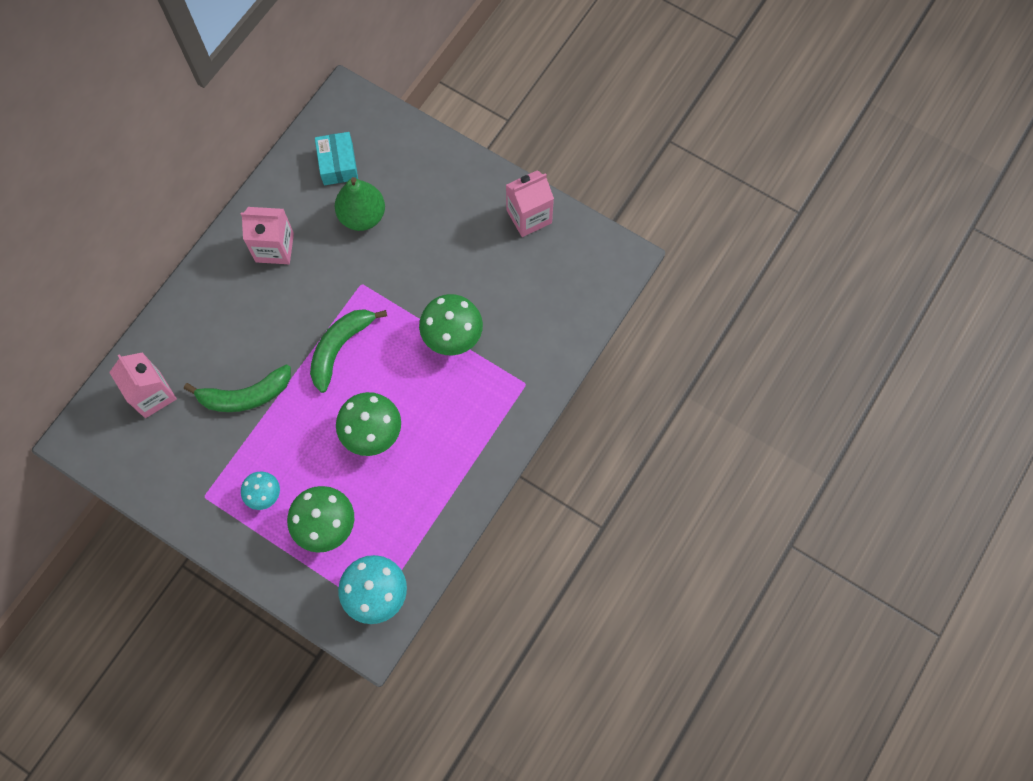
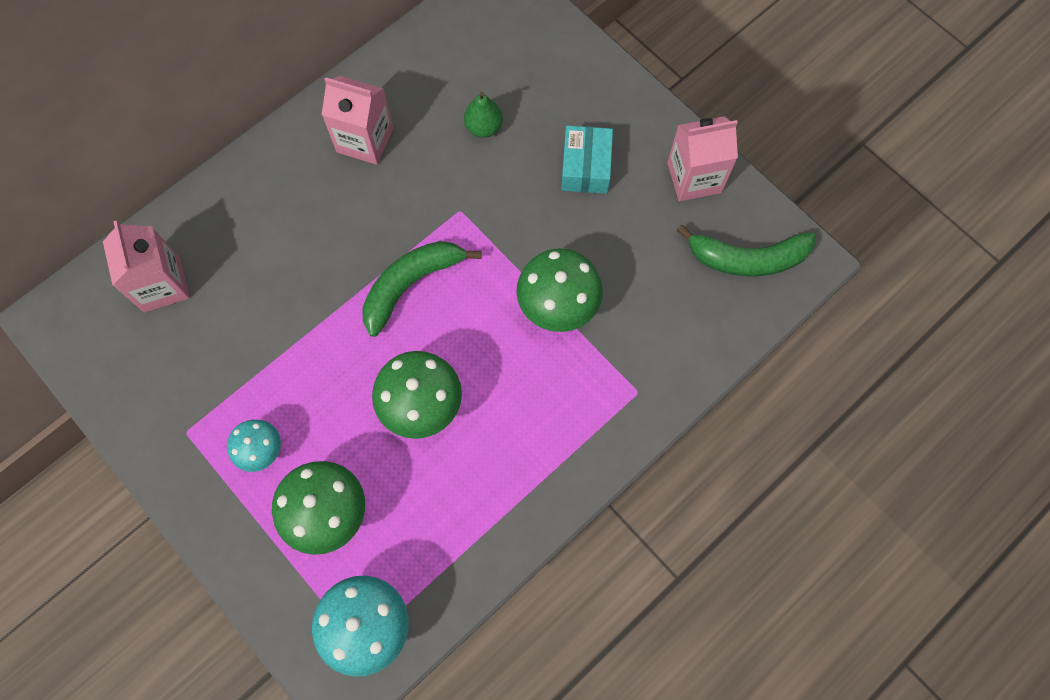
camera: 15 degrees right, 0 degrees up
(245, 395) = (275, 315): green banana -> green banana (747, 258)
(338, 164) = (471, 58): turquoise box -> turquoise box (585, 167)
(362, 216) = (483, 127): green pear -> green pear, size x0.60

